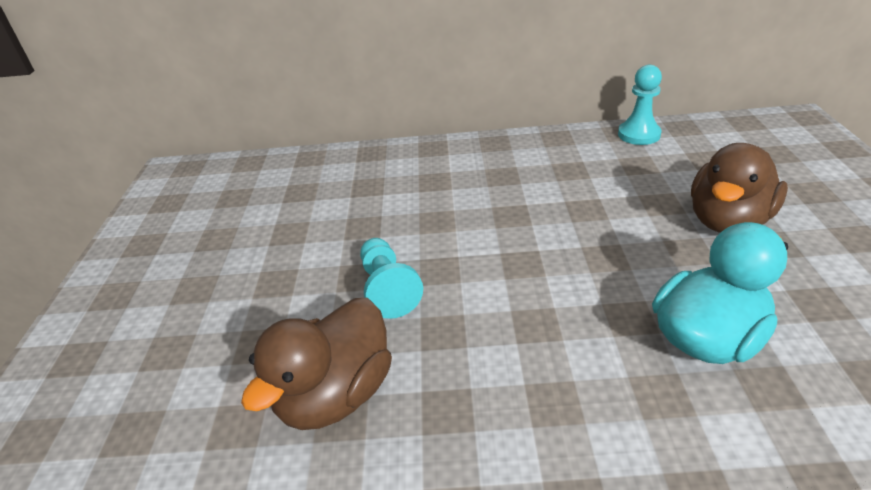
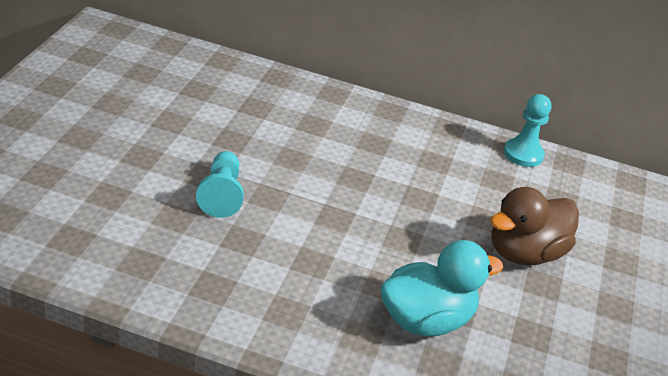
camera: 10 degrees right, 0 degrees up
(335, 395) = (144, 248): brown duck -> none

